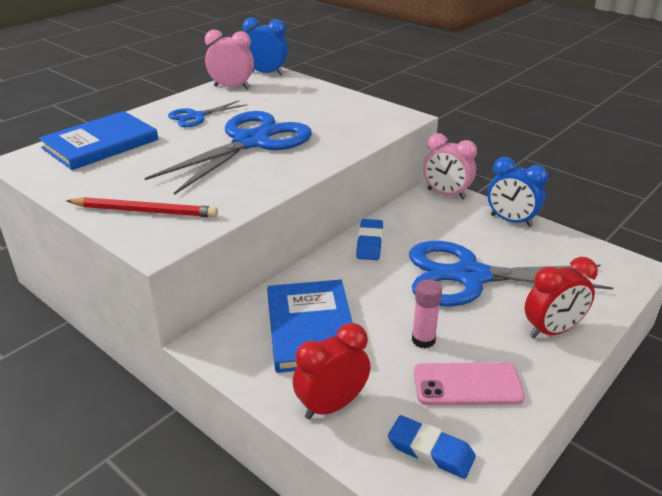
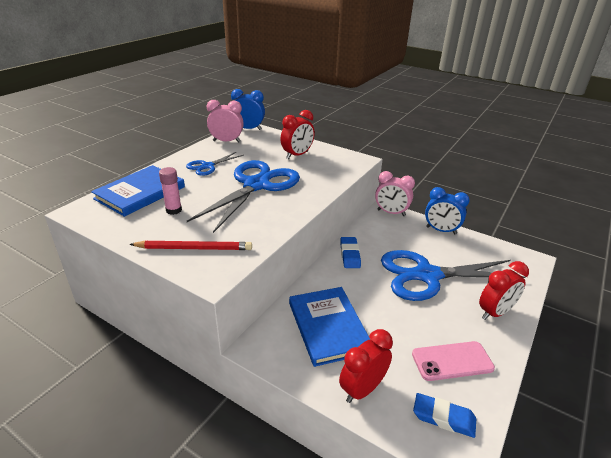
camera: 10 degrees left, 0 degrees up
(320, 108) = (297, 155): none -> red clock
(423, 340) = (411, 328): pink glue stick -> pink glue stick (174, 210)

